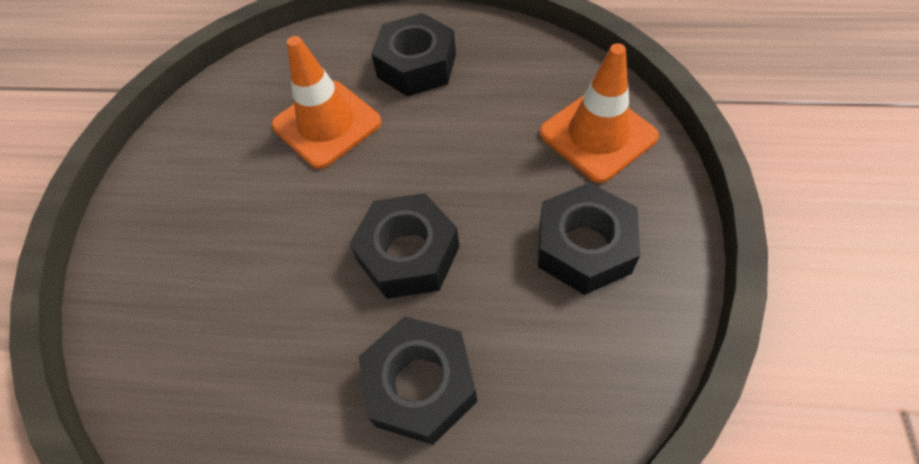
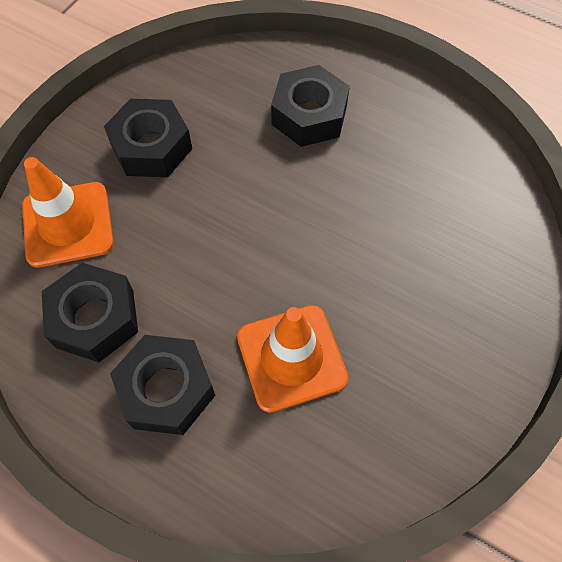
camera: 160 degrees left, 5 degrees up
(408, 254) = (276, 197): black nut -> black nut (95, 318)

